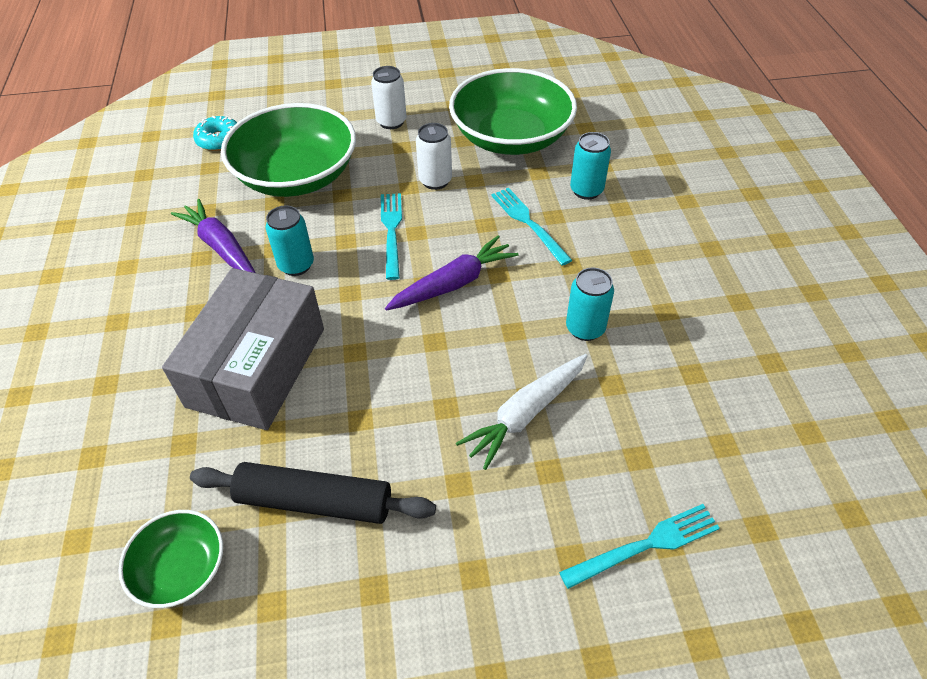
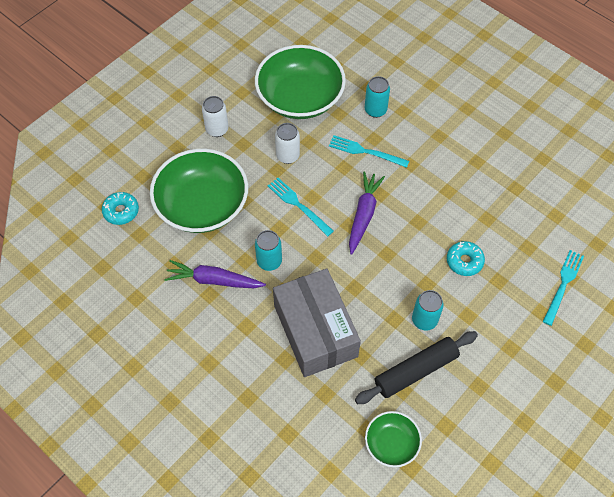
camera: 40 degrees left, 10 degrees up
(525, 414) = (464, 261): white carrot -> turquoise donut
(585, 328) = (449, 197): turquoise can -> turquoise can (424, 320)

